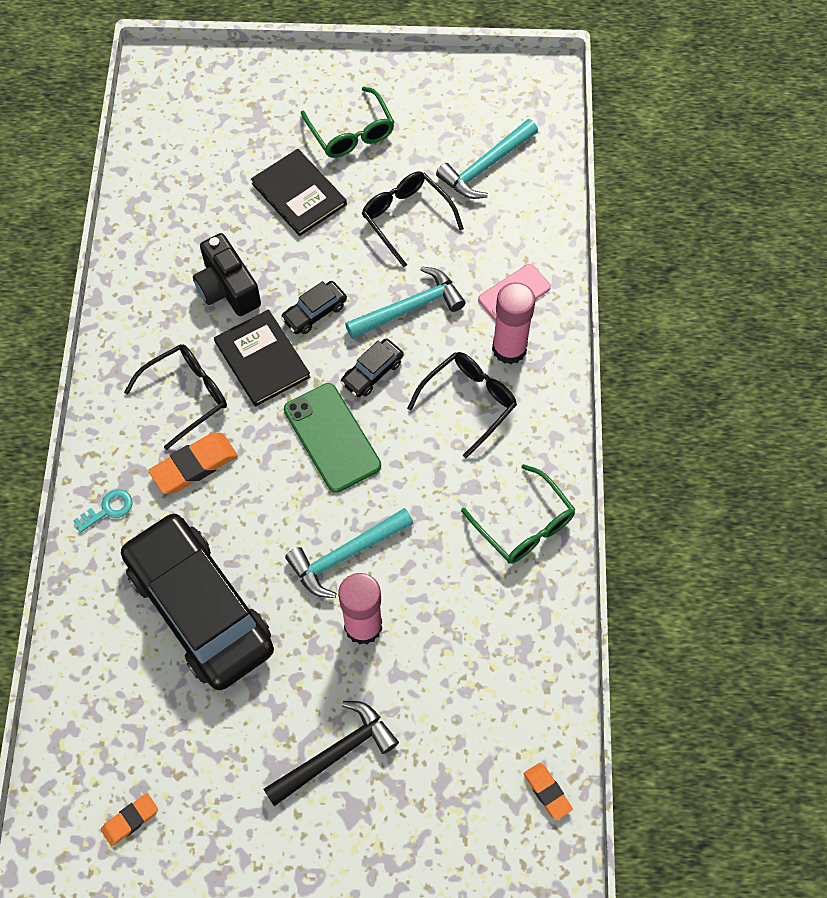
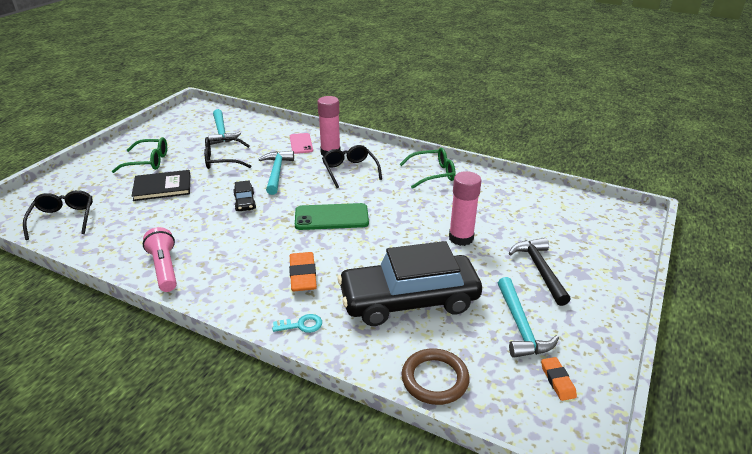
camera: 65 degrees left, 30 degrees down
(81, 685) = (435, 379): none -> brown ring
(108, 509) = (301, 325): turquoise key -> turquoise key turned 90 degrees clockwise
(140, 311) = (165, 268): none -> pink flashlight
(186, 395) = (249, 265): black glasses -> black glasses (63, 219)
(227, 288) = (191, 228): black camera -> none
(262, 359) = (255, 228): black book -> none
(346, 555) = (411, 232): turquoise hammer -> turquoise hammer (520, 326)
(372, 372) = (303, 193): black car -> none
(547, 792) = (587, 206): orange eraser -> none

